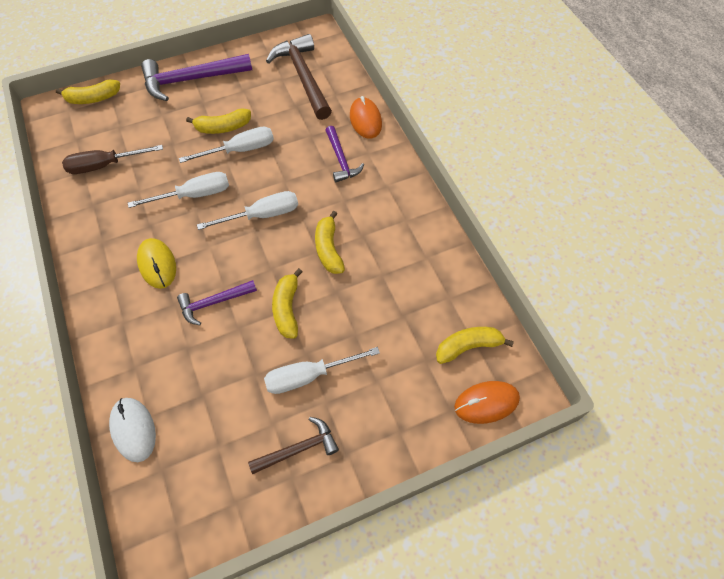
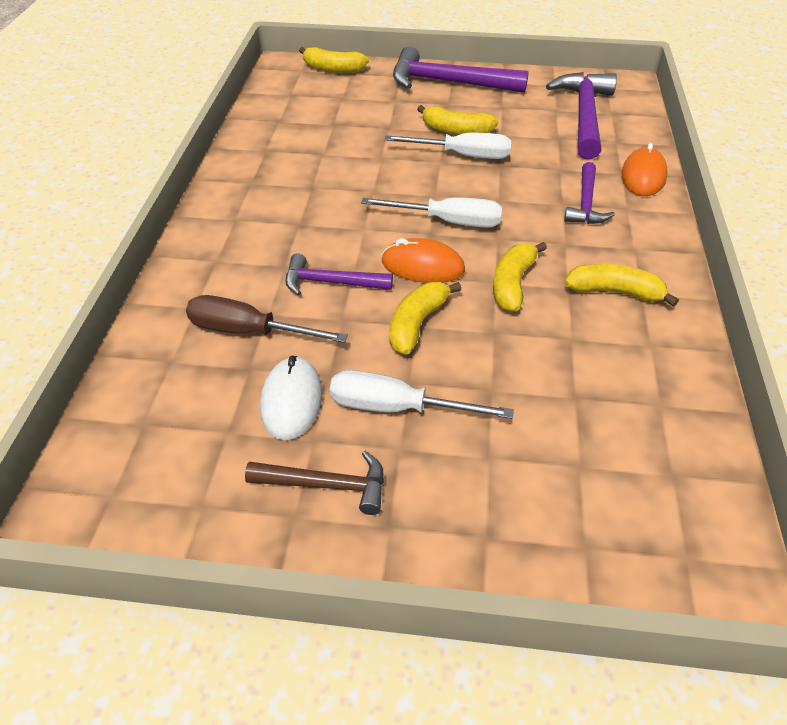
camera: 30 degrees right, 15 degrees down
(105, 165) = (303, 123): brown screwdriver -> brown screwdriver (249, 331)
(133, 429) = (146, 367): white mouse -> white mouse (291, 401)
(157, 264) = (293, 223): yellow mouse -> none
(194, 195) = (380, 177): white screwdriver -> none
(303, 77) = (584, 116): brown hammer -> purple hammer
(468, 346) = (659, 477): yellow banana -> yellow banana (615, 292)
(486, 403) = (651, 566): orange mouse -> orange mouse (422, 266)

